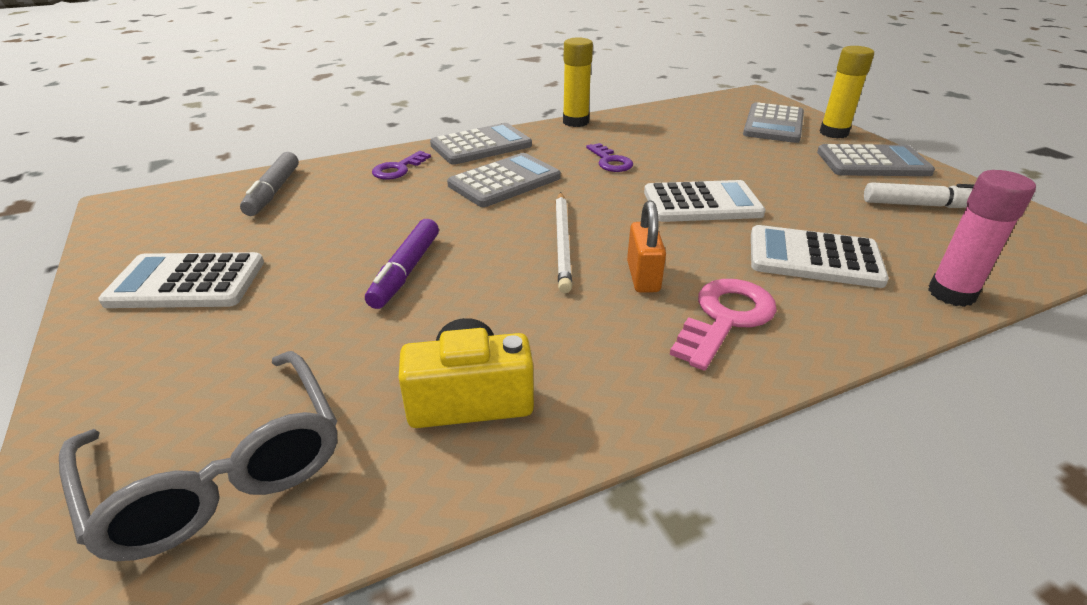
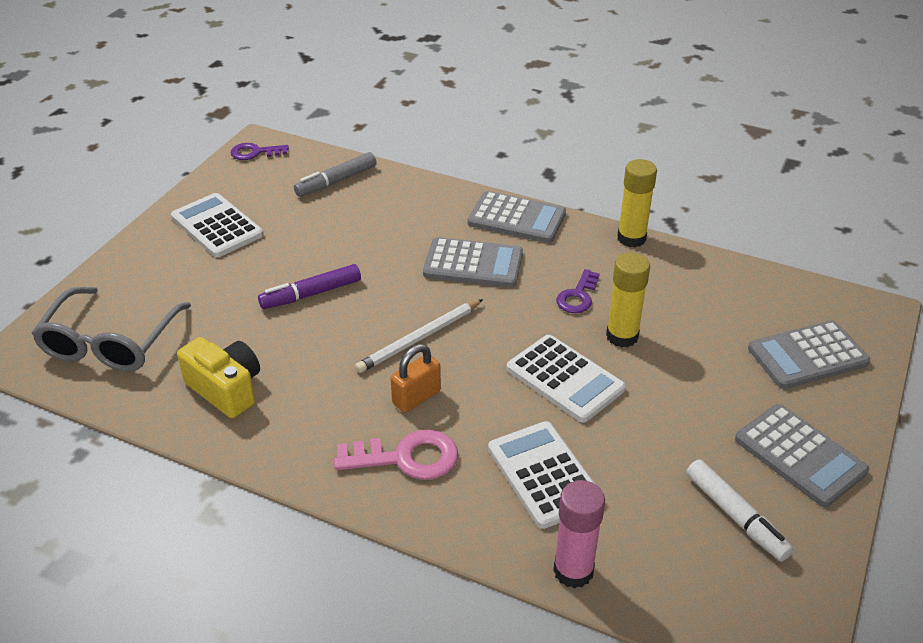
camera: 50 degrees right, 5 degrees up
(398, 169) = (429, 207): purple key -> purple key (255, 153)
(833, 133) = (846, 405): yellow glue stick -> yellow glue stick (622, 336)

